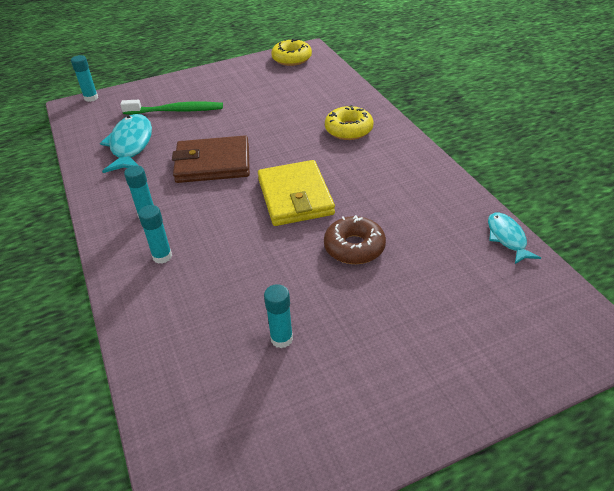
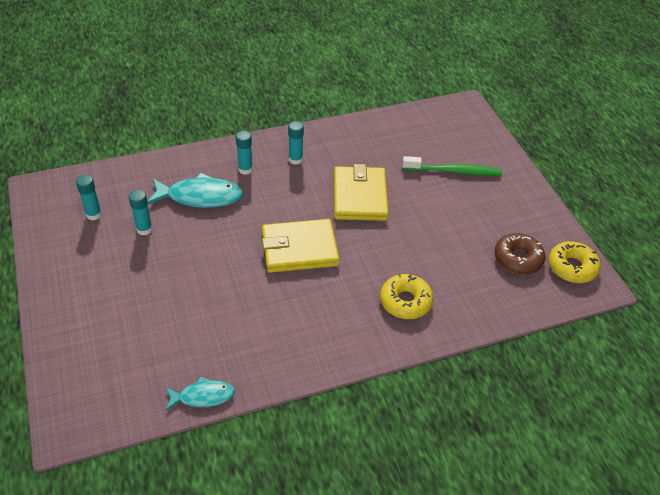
camera: 90 degrees right, 5 degrees up
(91, 98) = (481, 115): turquoise glue stick -> turquoise glue stick (94, 214)
(131, 145) = (397, 145): turquoise fish -> turquoise fish (200, 197)
(176, 111) = (454, 171): green toothbrush -> green toothbrush turned 90 degrees counterclockwise
(213, 163) = (359, 197): brown wallet -> yellow wallet
(354, 247) = (223, 281): brown donut -> brown donut (518, 259)

